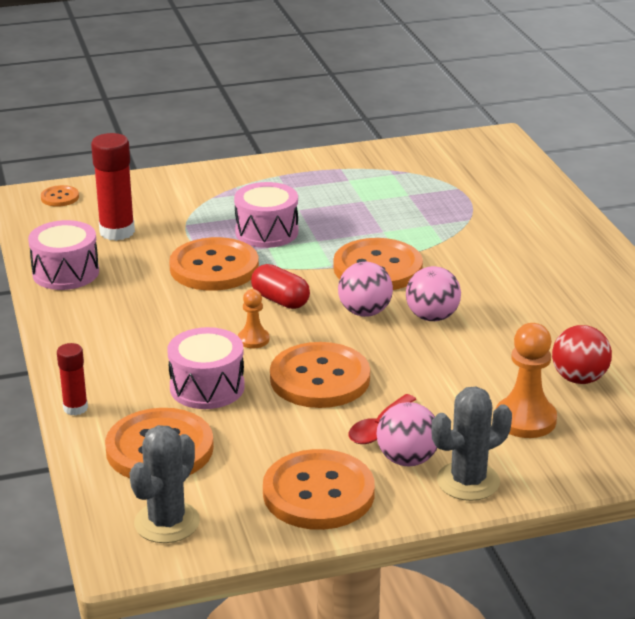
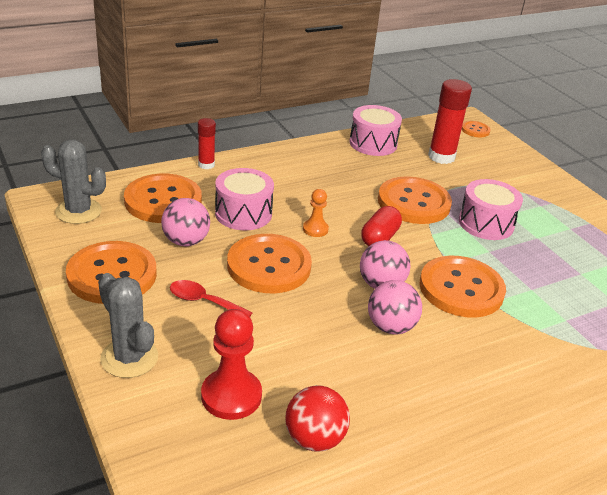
camera: 75 degrees right, 5 degrees up
(407, 459) = (159, 320): pink ball -> pink ball (186, 241)
(525, 419) = (231, 396): orange pawn -> red pawn

